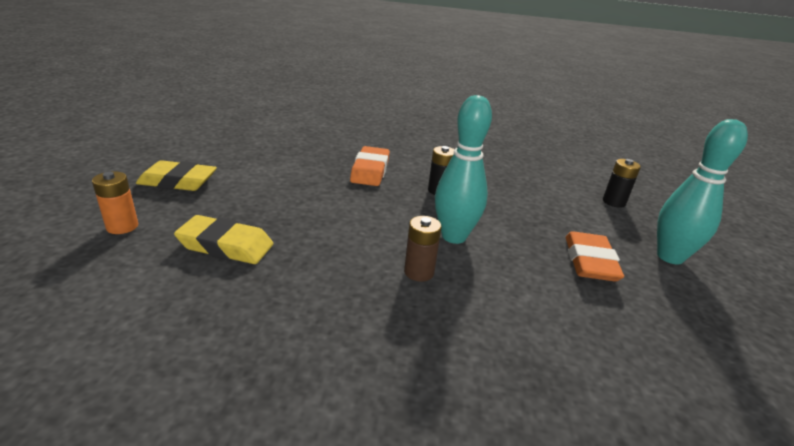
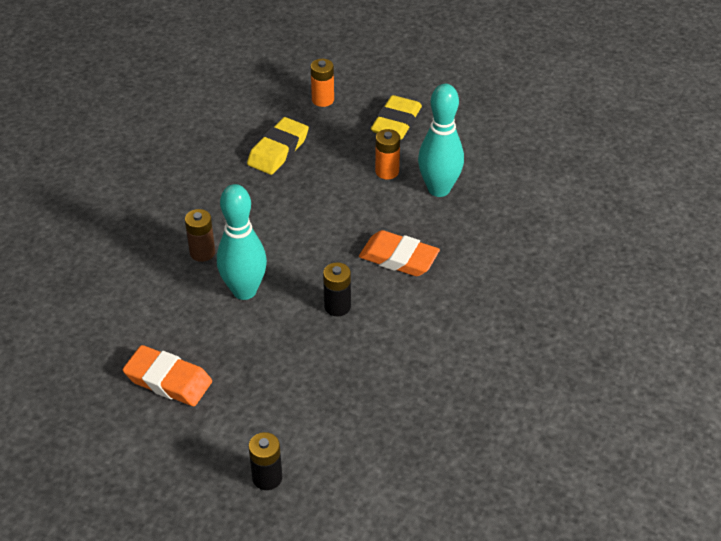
camera: 110 degrees right, 15 degrees up
(258, 181) = (387, 171): none -> orange battery
(670, 257) = (147, 459): turquoise bowling pin -> turquoise bowling pin (439, 189)

